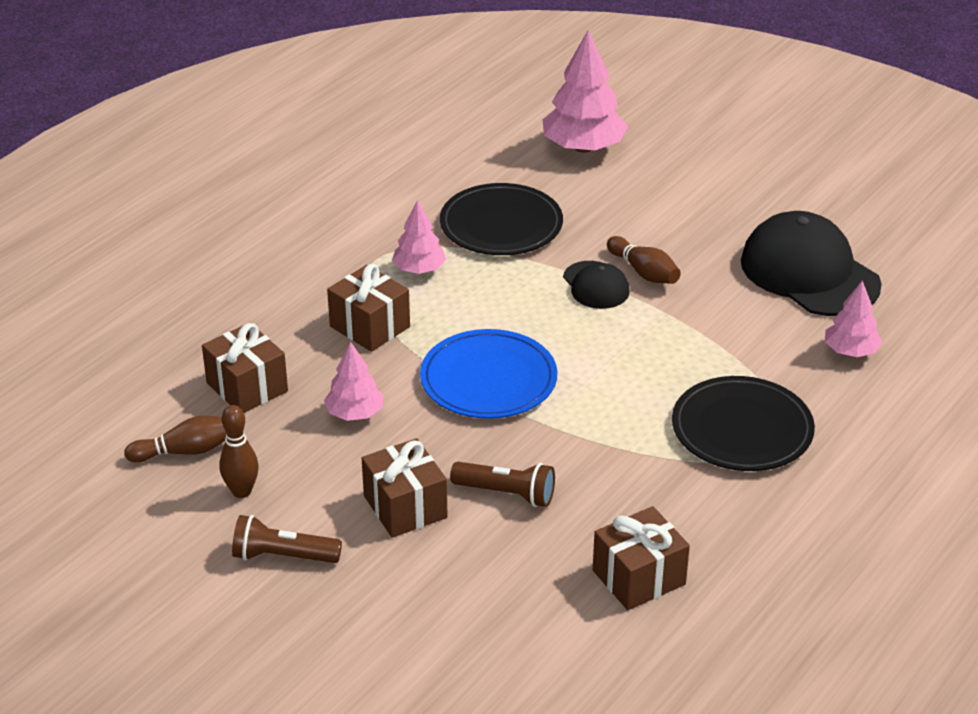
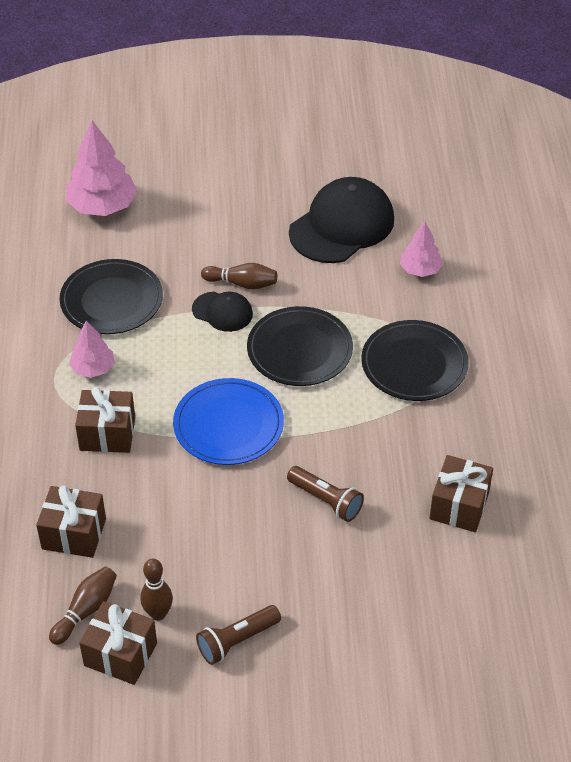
camera: 40 degrees left, 10 degrees up
(354, 413) = (169, 506): pink tree -> none
(405, 507) = (275, 552): brown gift -> brown gift (120, 654)
(507, 494) = (326, 500): brown flashlight -> brown flashlight turned 60 degrees clockwise
(635, 355) = (299, 350): none -> black plate
(809, 273) = (342, 225): black cap -> black cap turned 120 degrees clockwise

